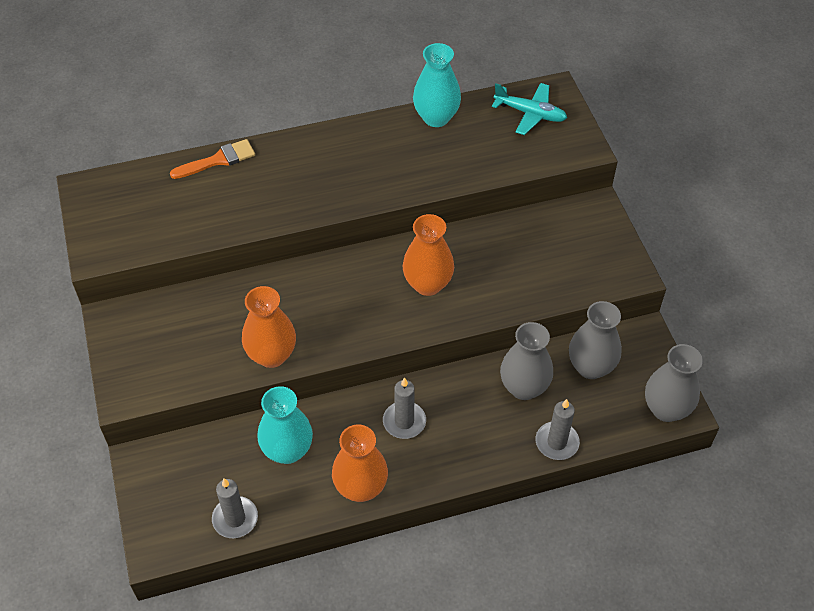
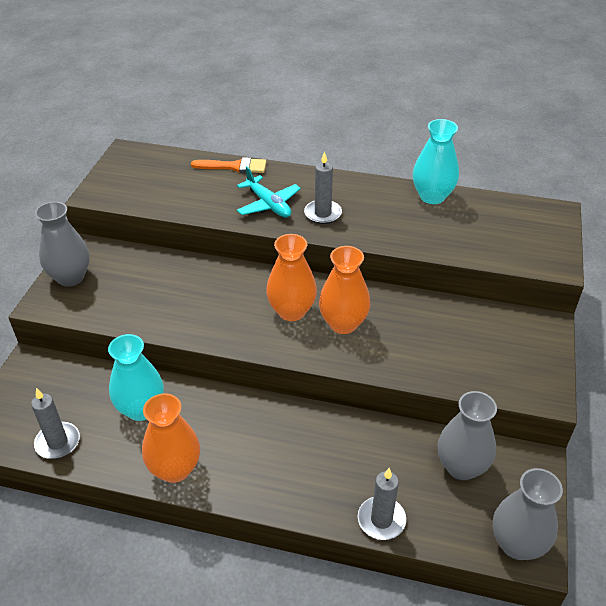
camera: 30 degrees right, 10 degrees down
(271, 355) = (173, 323): orange vase -> orange vase (291, 311)
(404, 421) = (253, 432): grey candle -> grey candle (323, 213)
(524, 387) = (382, 455): grey vase -> grey vase (70, 277)
(530, 113) = (521, 221): turquoise plane -> turquoise plane (268, 204)

